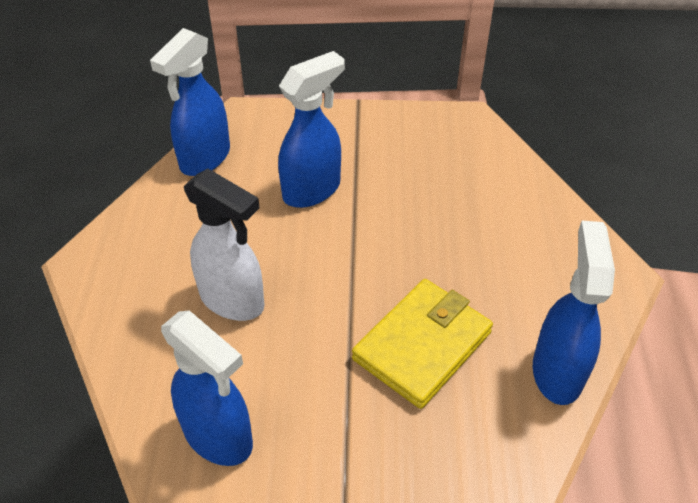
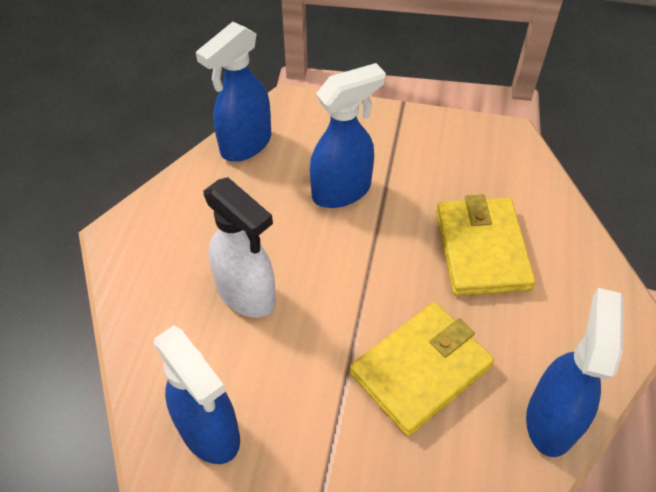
camera: 10 degrees right, 5 degrees up
(461, 226) = (481, 250): none -> yellow wallet

